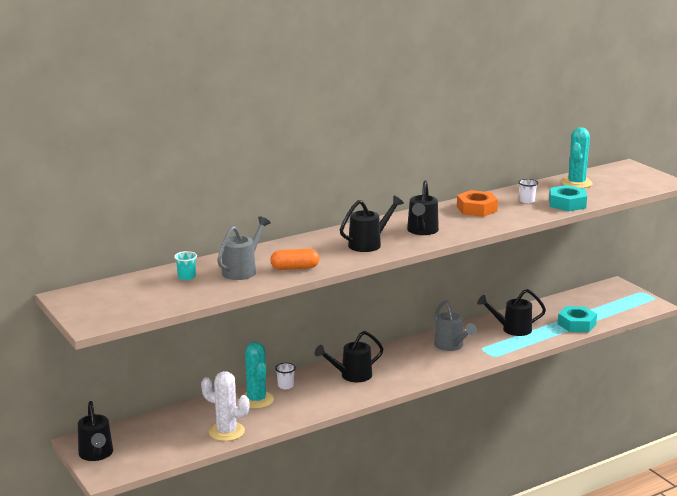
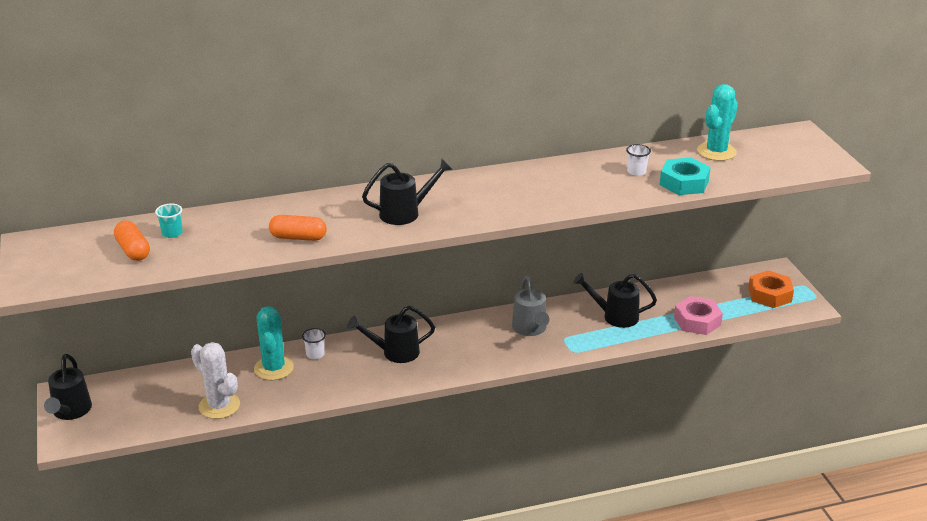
camera: 15 degrees right, 10 degrees up
(163, 291) = (133, 250): none -> orange capsule
(242, 270) = (238, 232): grey watering can -> none
(422, 231) = (480, 202): black watering can -> none
(476, 209) = (567, 176): orange nut -> orange nut (769, 294)
(576, 324) = (697, 321): turquoise nut -> pink nut

